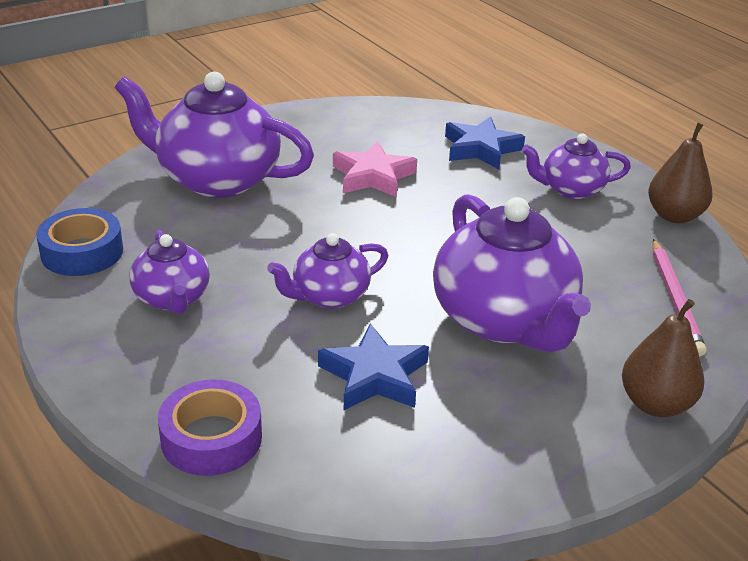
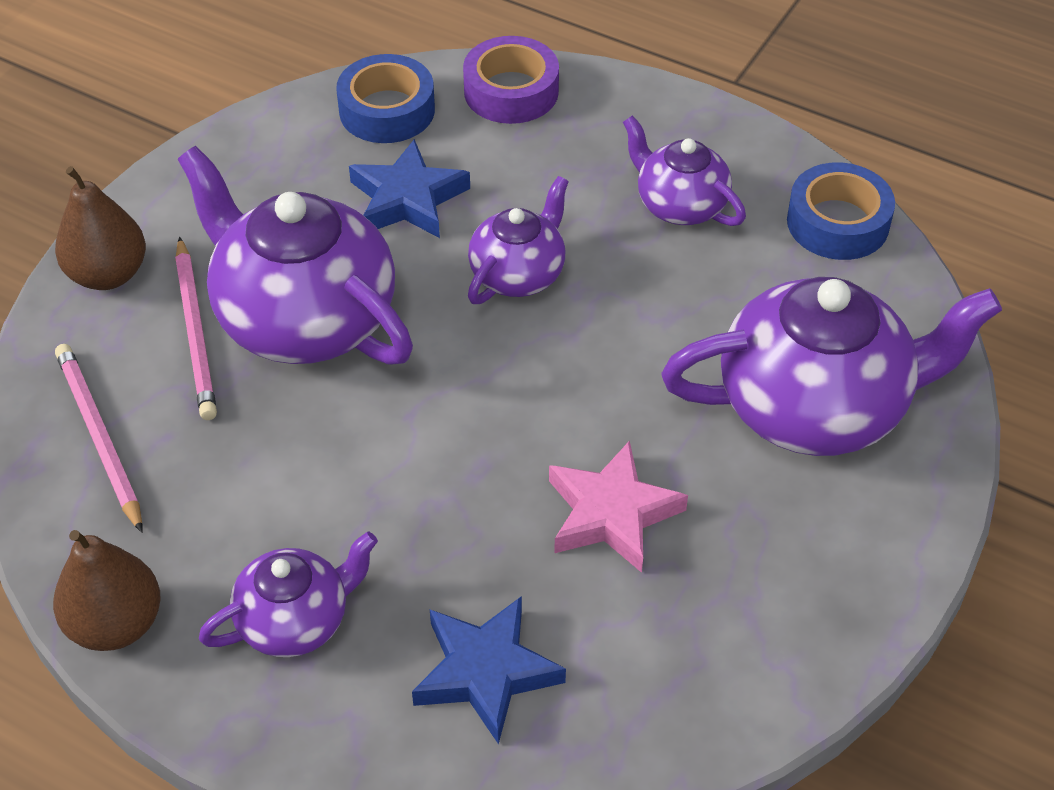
camera: 155 degrees right, 15 degrees up
(340, 464) = (387, 110): none -> blue tape
(590, 338) = (196, 332): none -> pink pencil

